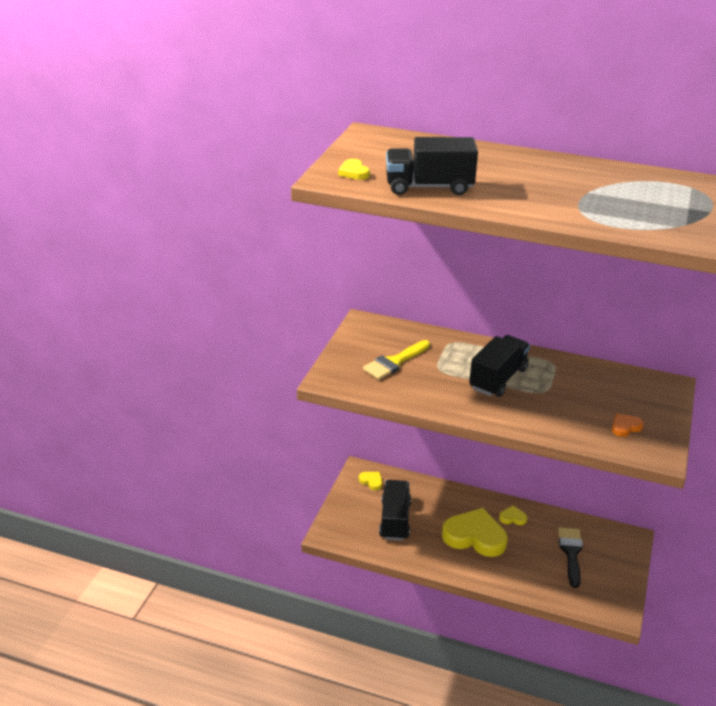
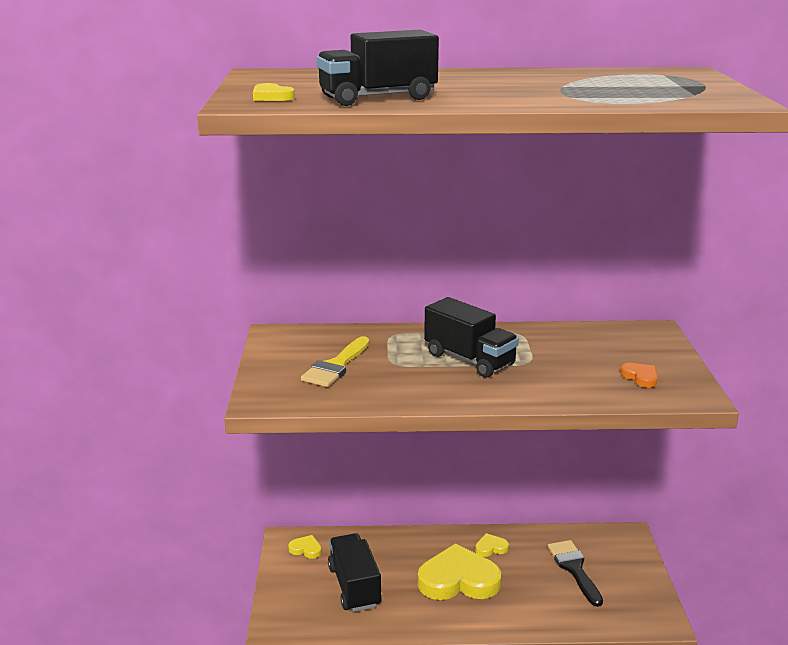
camera: 20 degrees left, 10 degrees down
(498, 379) = (469, 359): black truck -> black truck turned 120 degrees clockwise
(625, 427) = (640, 377): orange heart -> orange heart turned 105 degrees clockwise

